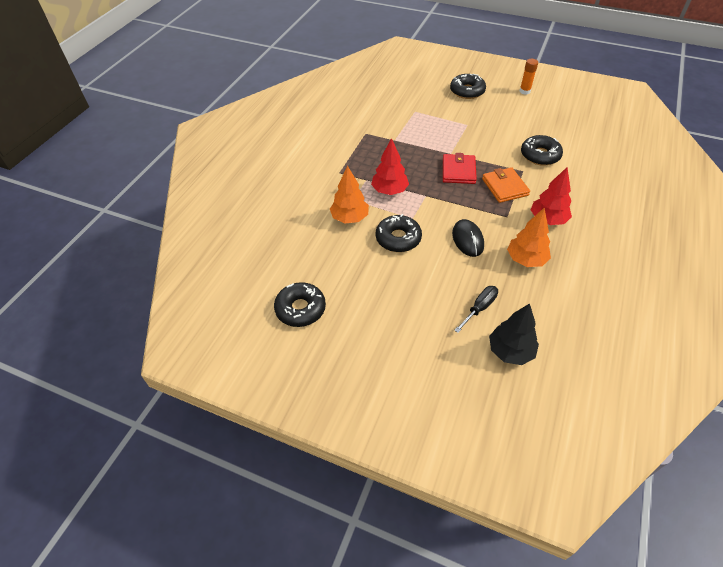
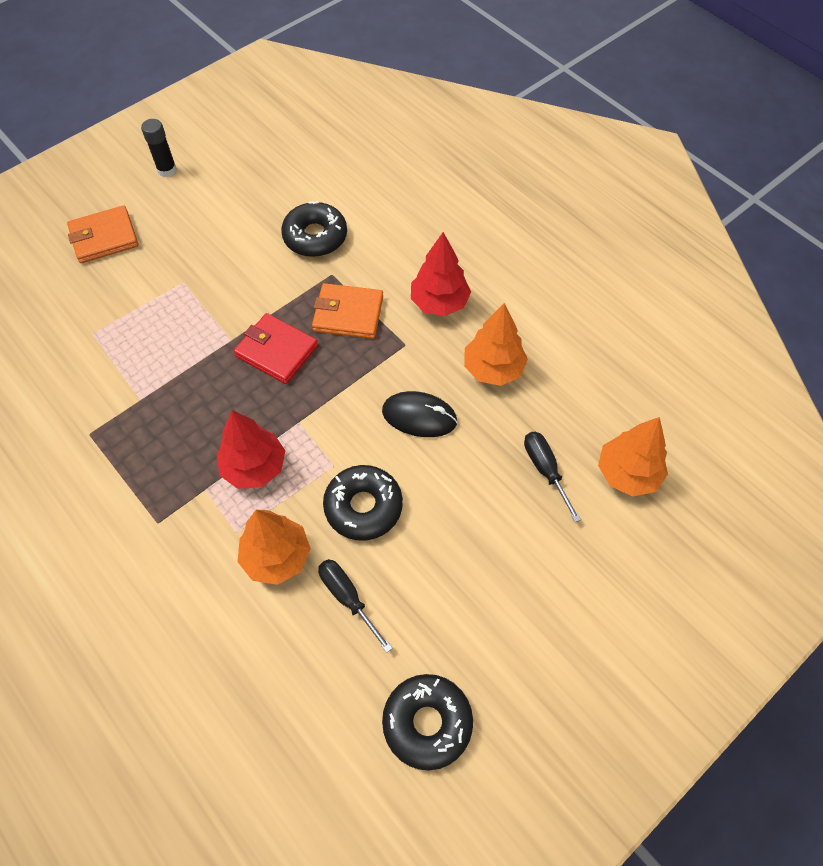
camera: 65 degrees left, 10 degrees up
(346, 252) = (348, 598): none -> black screwdriver
(467, 91) = (104, 237): black donut -> orange wallet
(510, 351) = (627, 473): black tree -> orange tree
(524, 91) = (167, 170): orange glue stick -> black glue stick

